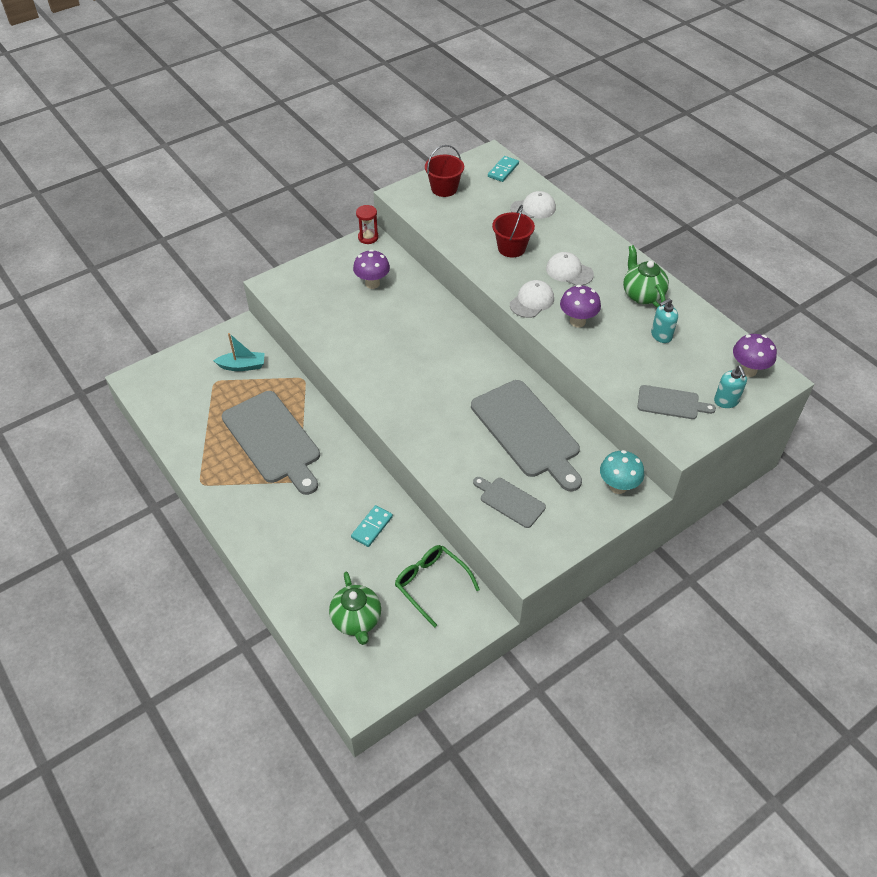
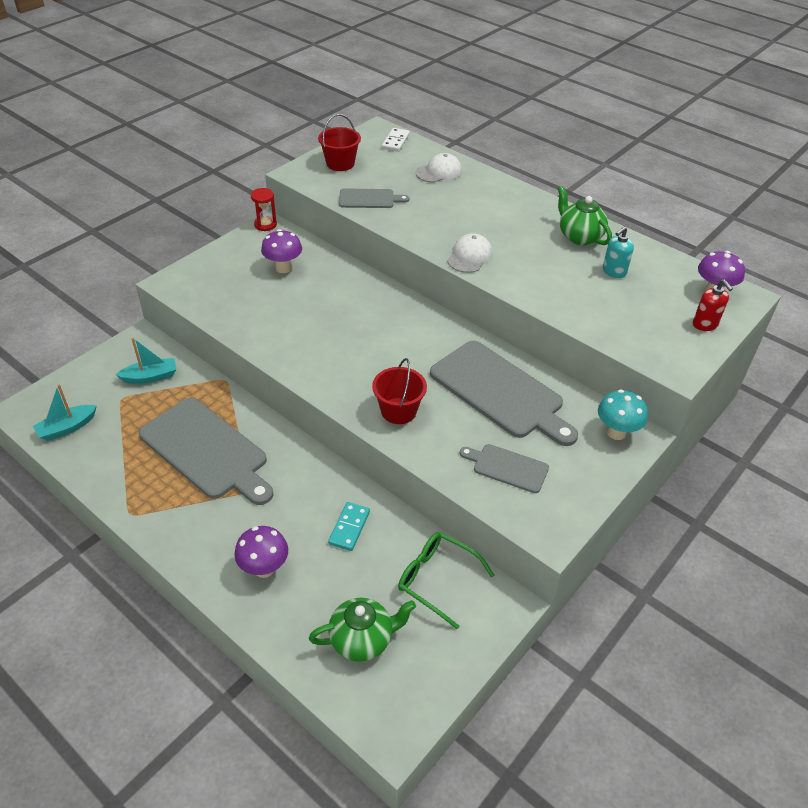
camera: 15 degrees left, 5 degrees down
(167, 401) = (67, 428): none -> turquoise boat
(357, 620) = (362, 640): green teapot -> green teapot turned 75 degrees counterclockwise
(503, 170) = (396, 141): turquoise domino -> white domino
(511, 248) = (430, 210): red bucket -> red bucket (398, 411)
(569, 271) = (497, 224): white cap -> none
(577, 321) = (524, 269): purple mushroom -> purple mushroom (264, 568)
(671, 403) = (651, 334): grey cutting board -> grey cutting board (369, 199)
(726, 401) = (705, 324): turquoise soap dispenser -> red soap dispenser

